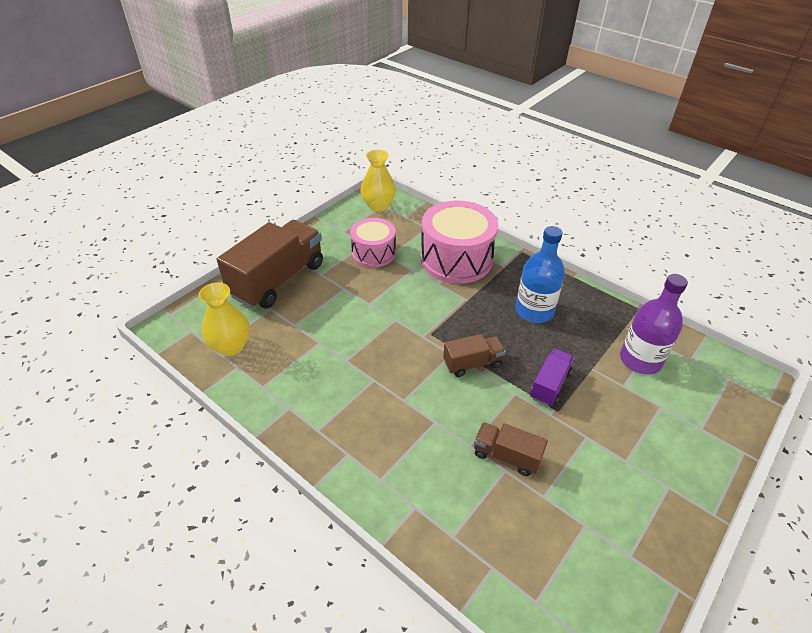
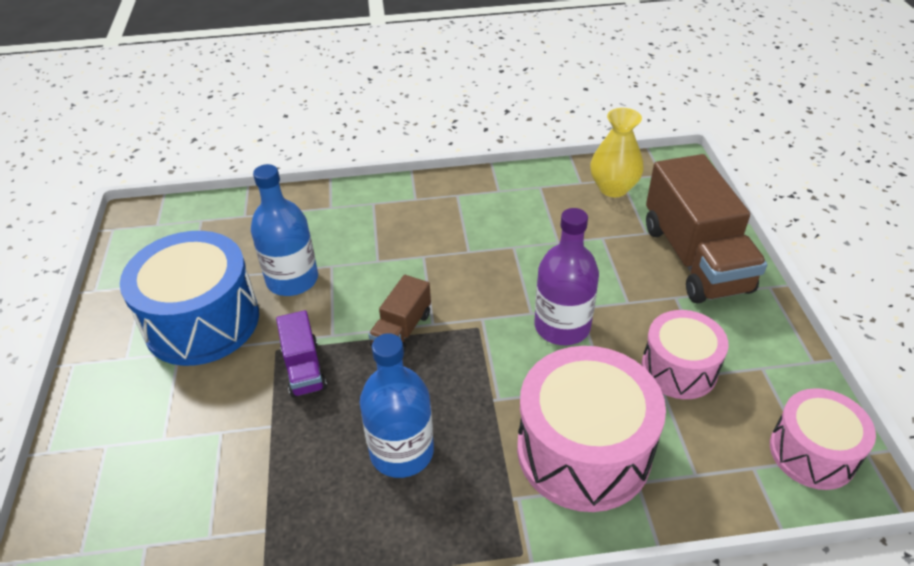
camera: 135 degrees right, 0 degrees up
(378, 206) = (812, 452): yellow vase -> pink drum
(506, 456) = (292, 280): brown truck -> blue bottle
(596, 473) = (202, 321): none -> blue drum
(640, 360) = (216, 486): purple bottle -> purple bottle (562, 326)

